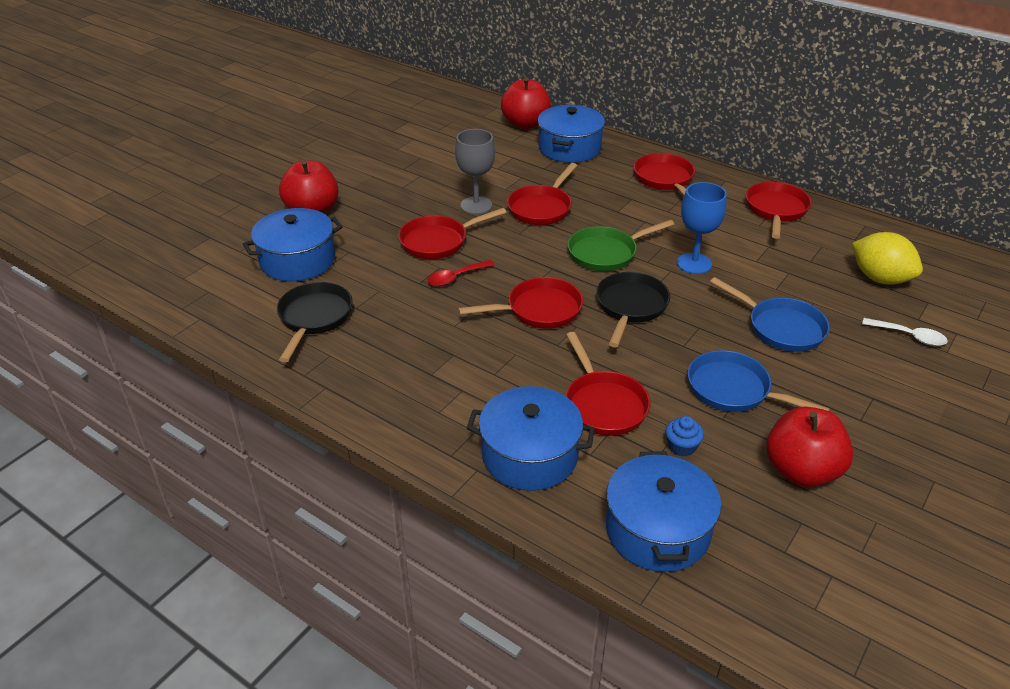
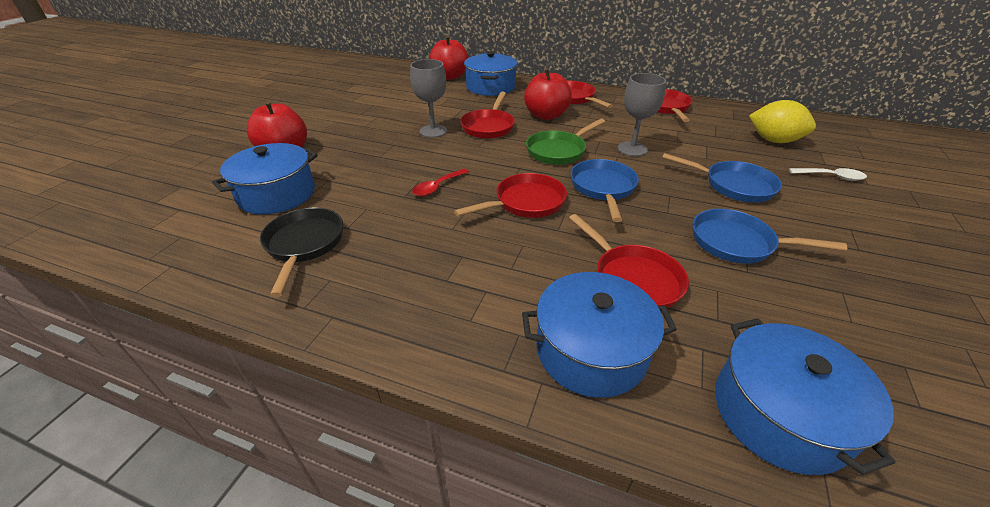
camera: 15 degrees left, 0 degrees up
(438, 241) = (410, 161): red pan -> none
(630, 307) = (603, 188): black pan -> blue pan
(682, 446) = (733, 307): blue cupcake -> none
(694, 263) = (632, 149): blue goblet -> grey goblet
(801, 470) = (856, 308): red apple -> red apple (546, 115)

